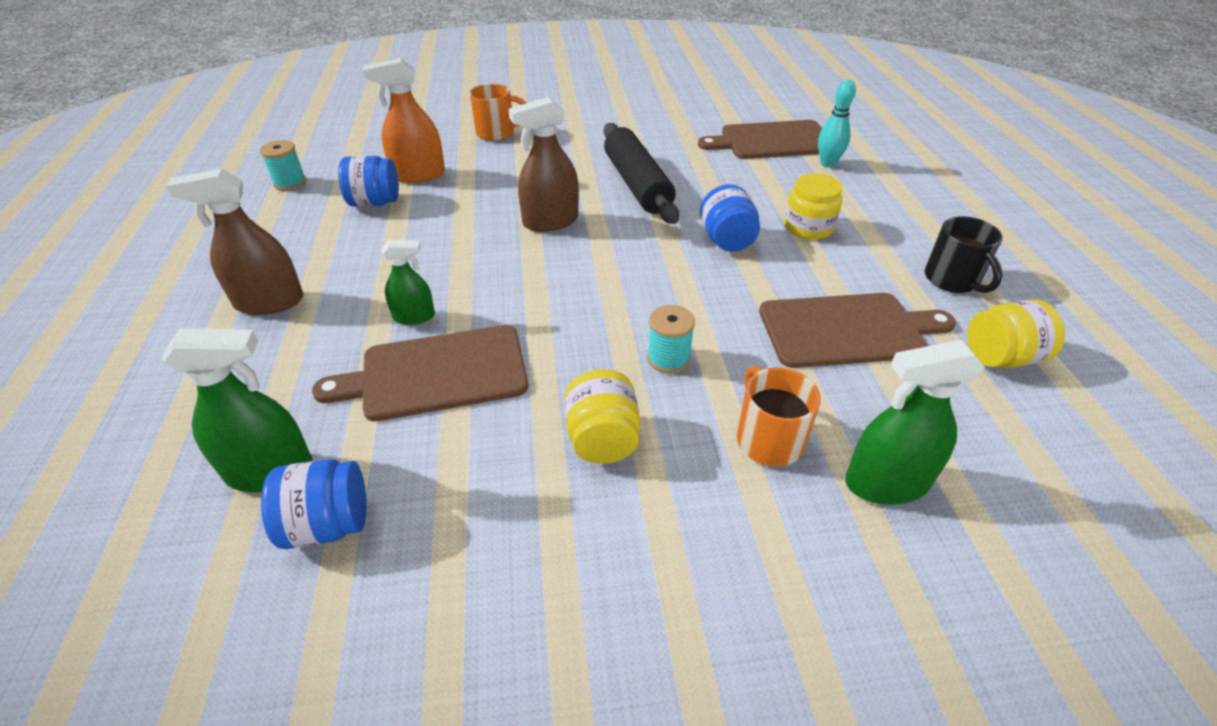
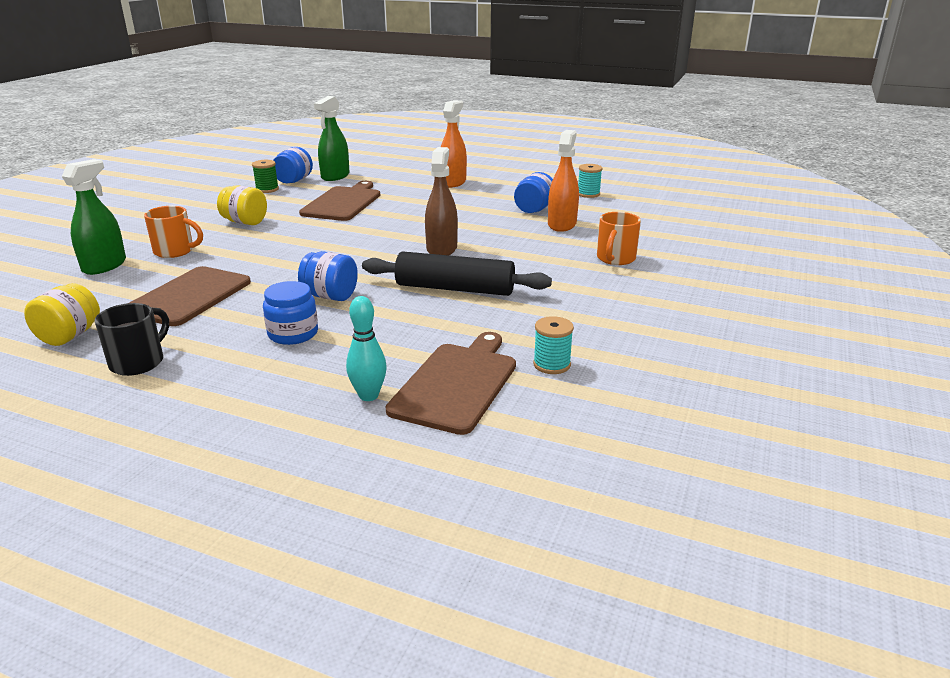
camera: 120 degrees right, 15 degrees down
(269, 302) = (453, 182): brown spray bottle -> orange spray bottle
(410, 532) = (267, 189): none -> green spool
(414, 316) = (394, 204): green spray bottle -> none
(668, 358) = (262, 246): turquoise spool -> turquoise spool (551, 364)
(808, 227) = (293, 334): yellow jar -> blue jar
(952, 280) = (139, 362): black mug -> black mug turned 105 degrees clockwise

